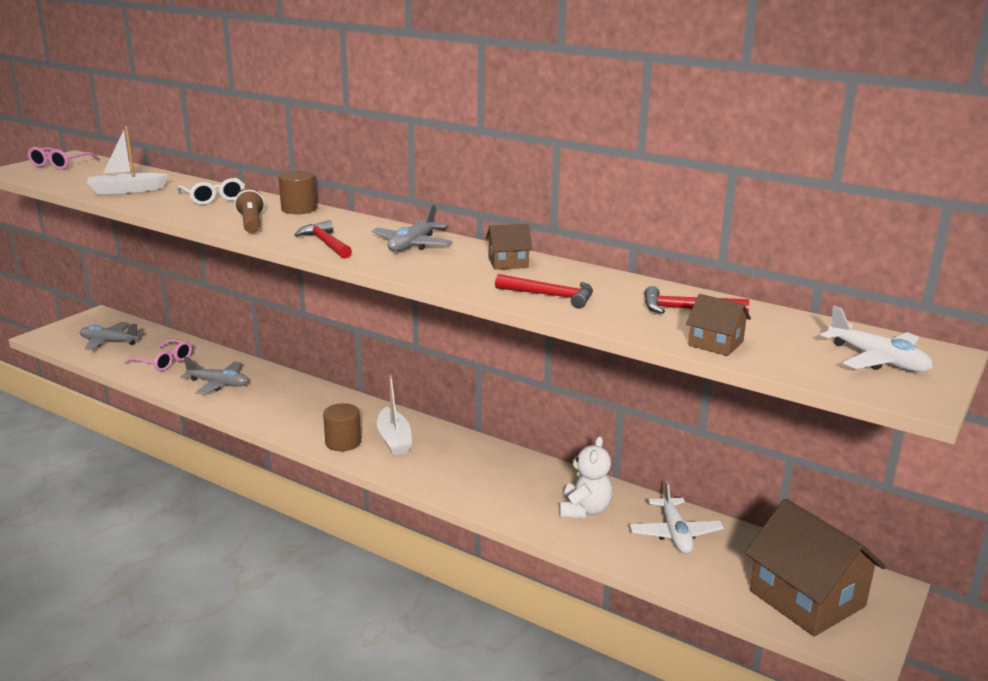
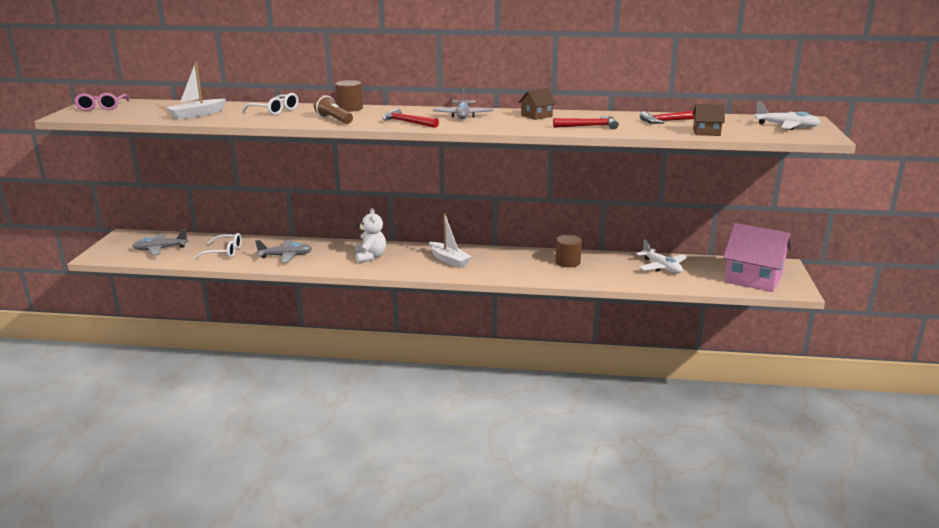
camera: 25 degrees left, 0 degrees up
(163, 362) = (224, 252): pink glasses -> white glasses
(343, 442) = (418, 268): brown cylinder -> brown cylinder (567, 262)
(584, 510) = (603, 268): white teddy bear -> white teddy bear (370, 257)
(807, 598) = (753, 278): brown house -> pink house

